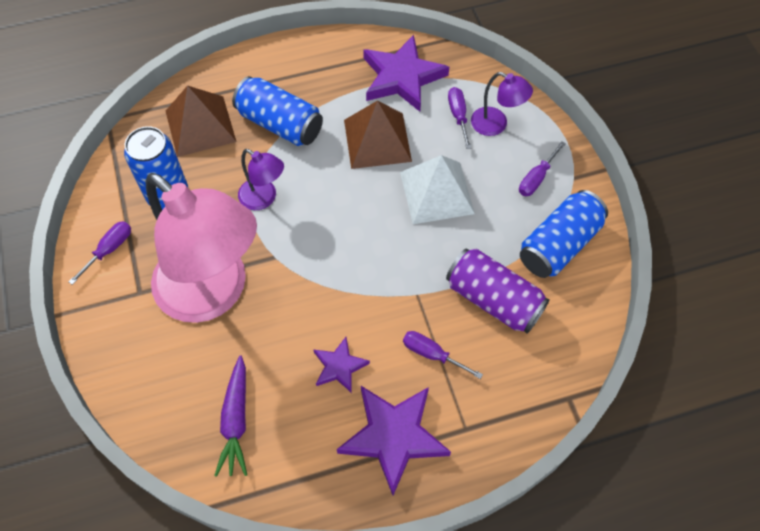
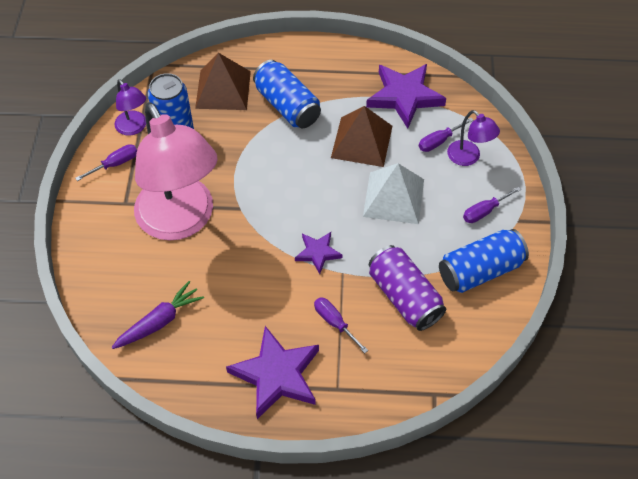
camera: 20 degrees right, 5 degrees down
(236, 420) = (159, 321): purple carrot -> purple carrot turned 150 degrees counterclockwise
(264, 198) = (250, 160): purple lamp -> purple lamp (134, 128)
(339, 366) = (256, 308): purple star -> purple star (318, 253)
(458, 116) = (439, 141): purple screwdriver -> purple screwdriver turned 135 degrees counterclockwise

